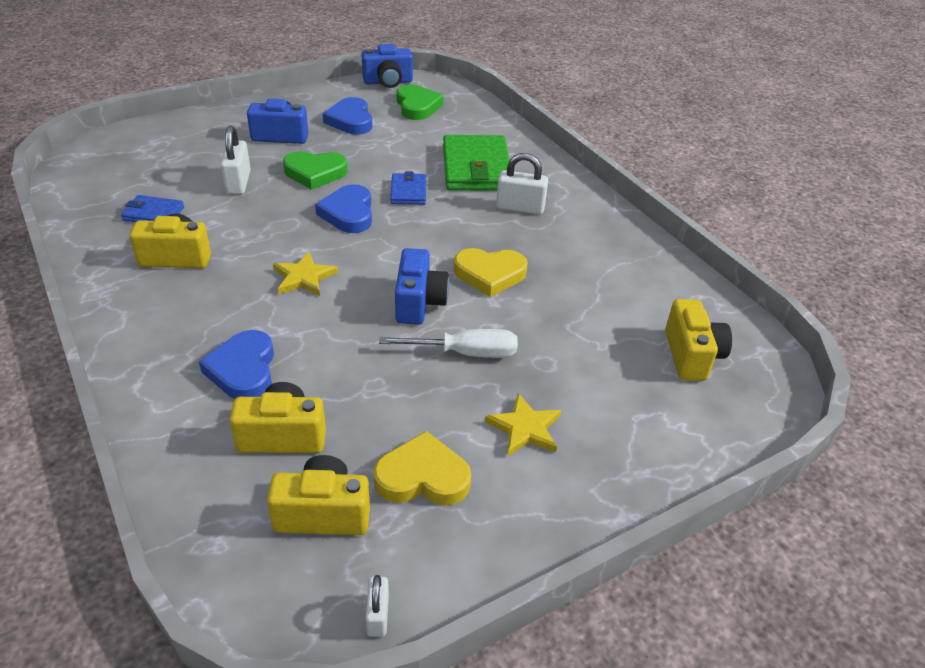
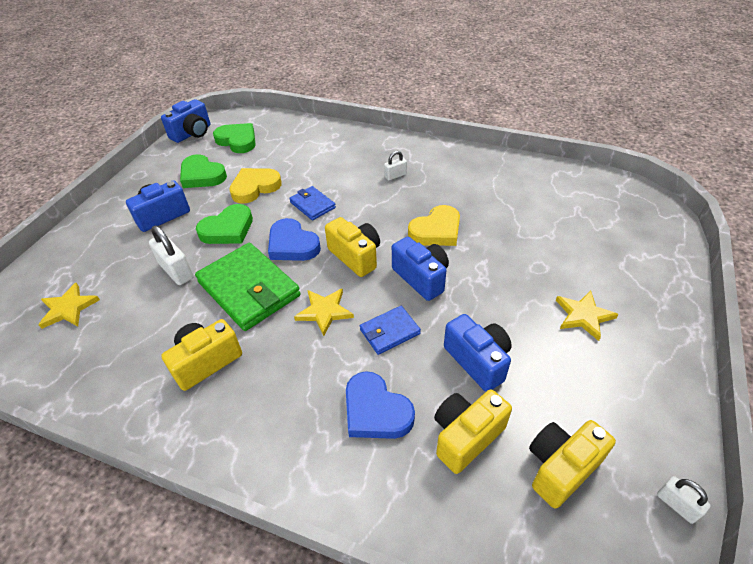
camera: 35 degrees left, 5 degrees up
(139, 166) = (68, 308): none -> yellow star
(153, 214) = (136, 340): blue wallet -> blue wallet (389, 332)
(350, 120) = (202, 175): blue heart -> green heart
(372, 393) = (478, 361): none -> blue camera
(422, 477) = (577, 392): yellow heart -> yellow heart (255, 187)
(466, 353) = (492, 292): white screwdriver -> none
(476, 168) = (334, 164): green wallet -> green wallet (249, 289)
(520, 208) = (395, 175): white padlock -> white padlock, size x0.59
(691, 355) = (597, 211): yellow camera -> yellow camera (355, 256)

